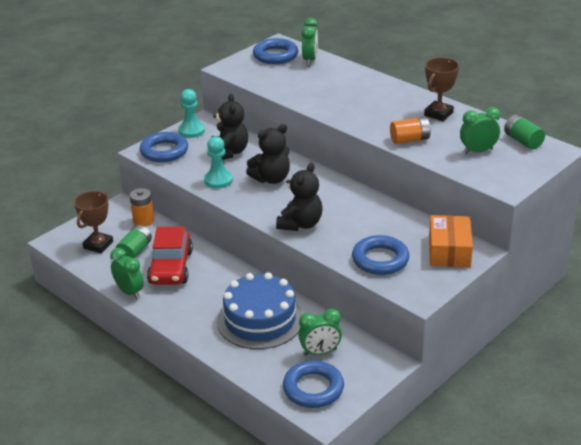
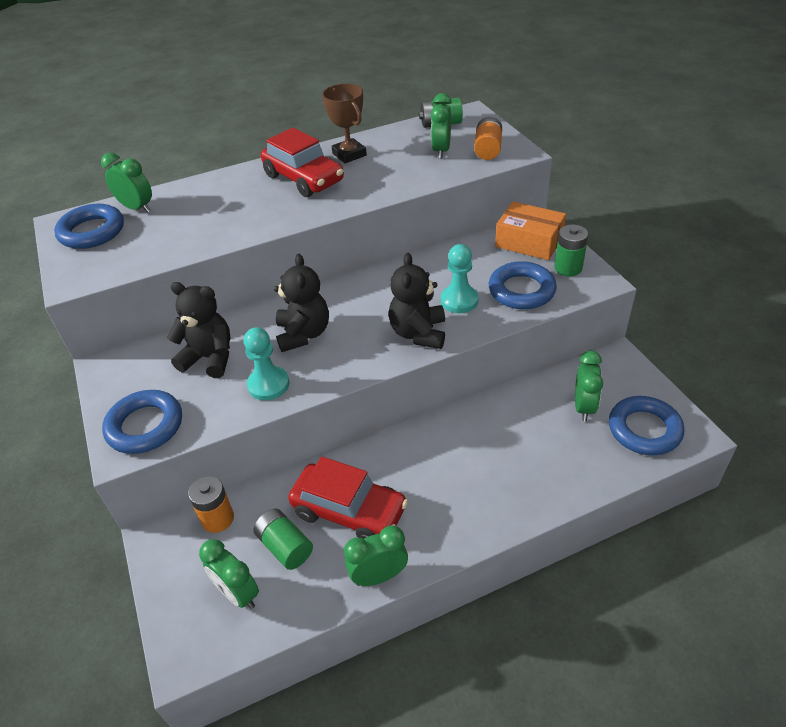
camera: 65 degrees left, 10 degrees up
(98, 245) = (238, 593): brown trophy -> green clock
(191, 131) = (119, 384): turquoise pawn -> turquoise pawn (459, 300)
(260, 320) = (504, 444): blue cake -> none
(300, 224) = (418, 333): black teddy bear -> black teddy bear turned 135 degrees counterclockwise
(390, 106) = (304, 178): none -> red car
(410, 139) = (386, 183): orange battery -> orange battery (487, 149)
(426, 277) = (568, 268): none -> green battery

